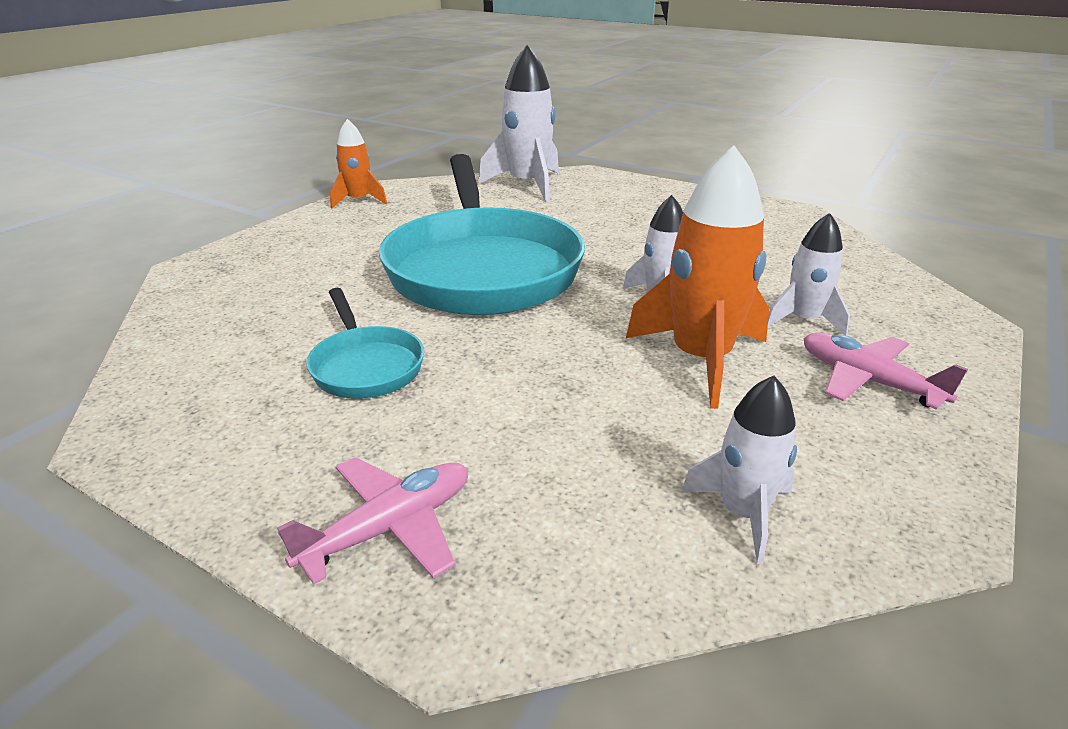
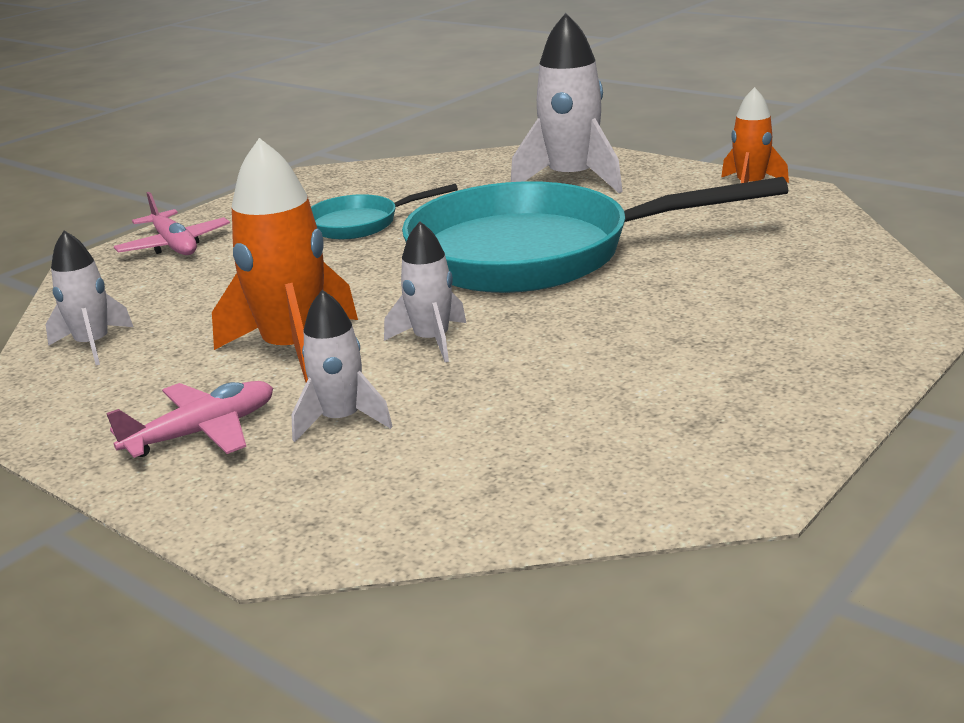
camera: 100 degrees right, 5 degrees down
(527, 185) = (839, 271): white rocket -> white rocket (571, 180)

